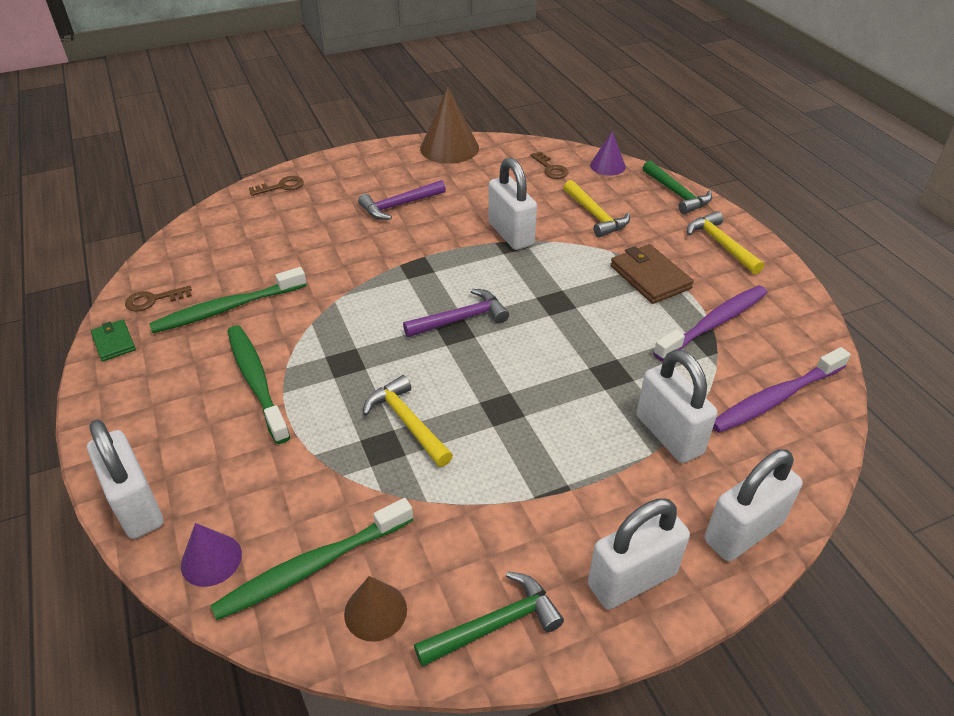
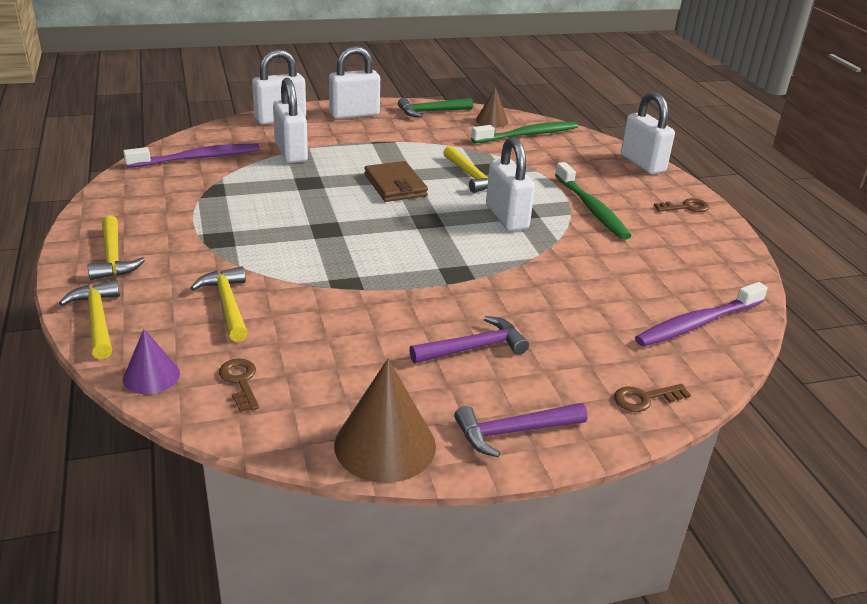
camera: 175 degrees left, 10 degrees down
(114, 342) = (730, 246): green wallet -> none
(153, 300) = (720, 274): brown key -> brown key (685, 207)
(211, 559) = (585, 142): purple cone -> none
(227, 308) = (642, 259): green toothbrush -> none
(461, 319) = (419, 227): purple hammer -> purple hammer (513, 432)
(511, 234) = (342, 295): white padlock -> white padlock (506, 217)
(650, 277) = (220, 238): brown wallet -> brown wallet (395, 185)
(677, 194) = (97, 320): green hammer -> yellow hammer
(714, 323) = (195, 200): purple toothbrush -> purple toothbrush (698, 323)

